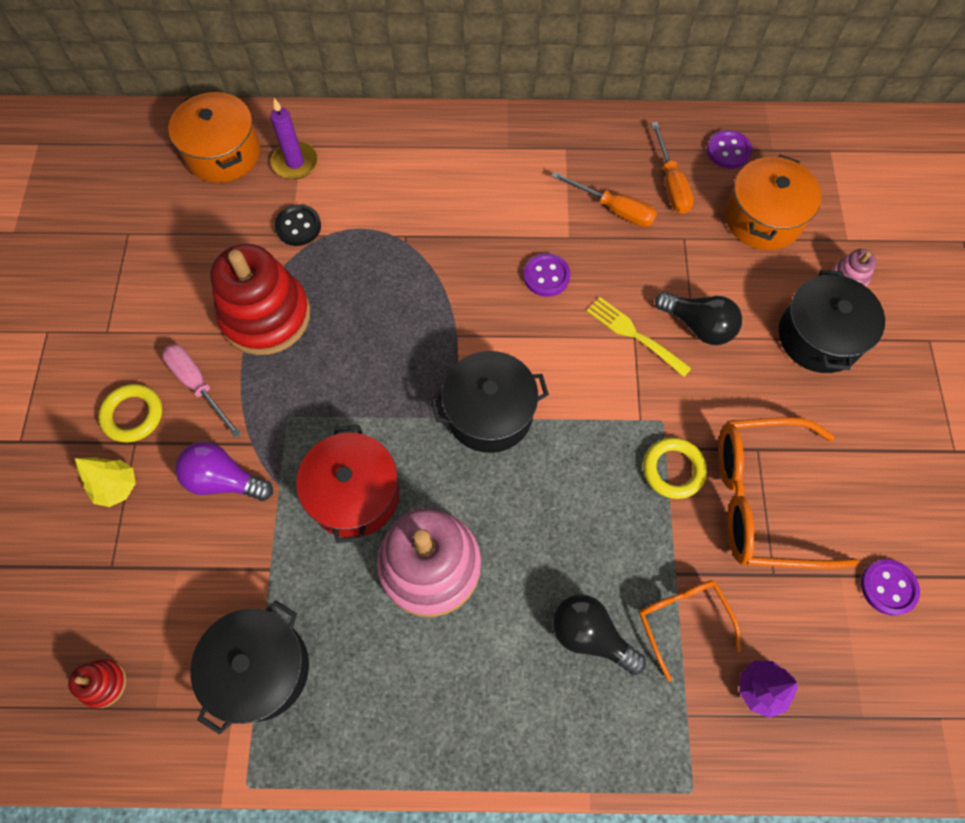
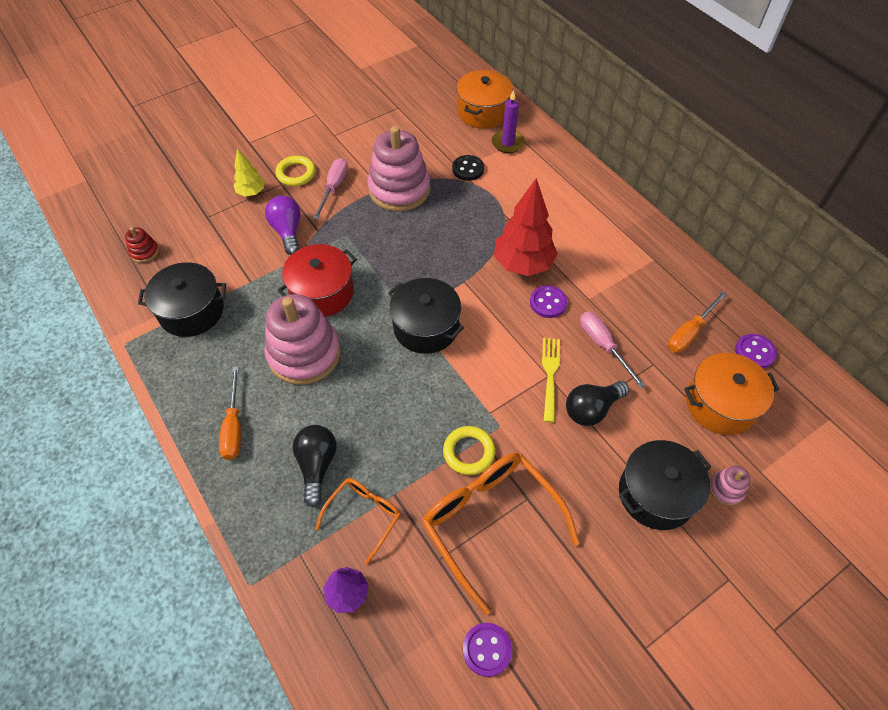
camera: 55 degrees right, 10 degrees down
(266, 316) = (399, 189): red stacking toy -> pink stacking toy
(479, 265) = (523, 264): none -> red tree
(614, 209) = (635, 311): orange screwdriver -> orange screwdriver (234, 426)
(634, 265) = (603, 345): none -> pink screwdriver
(698, 326) = (592, 409): black light bulb -> black light bulb turned 60 degrees clockwise

